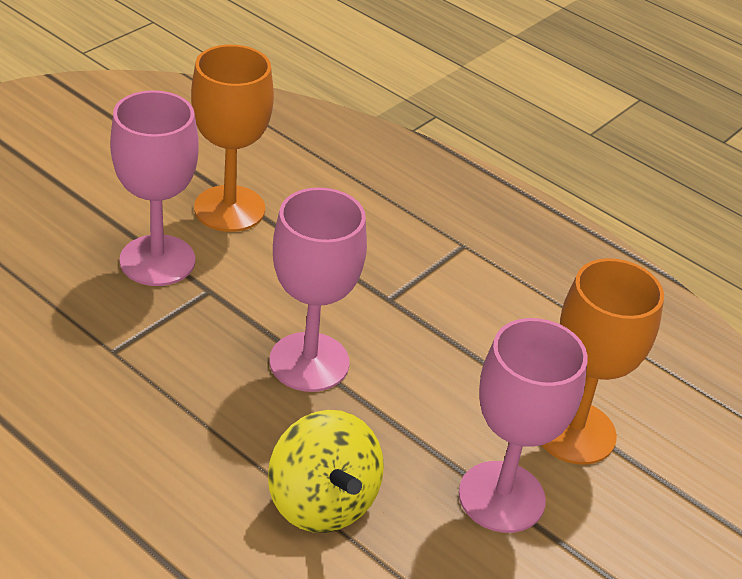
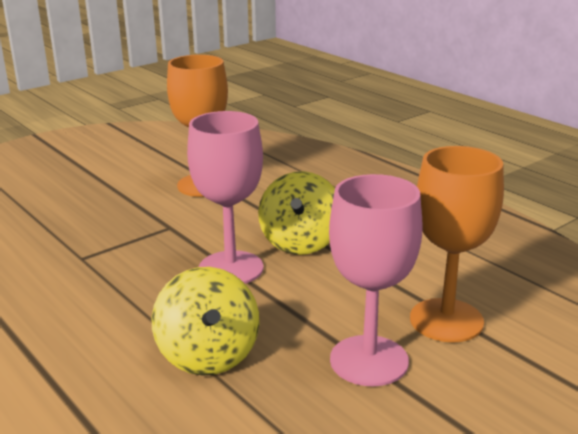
camera: 15 degrees right, 15 degrees down
(157, 260) = (138, 210): pink goblet -> none
(383, 314) = (300, 243): none -> yellow spinning top

